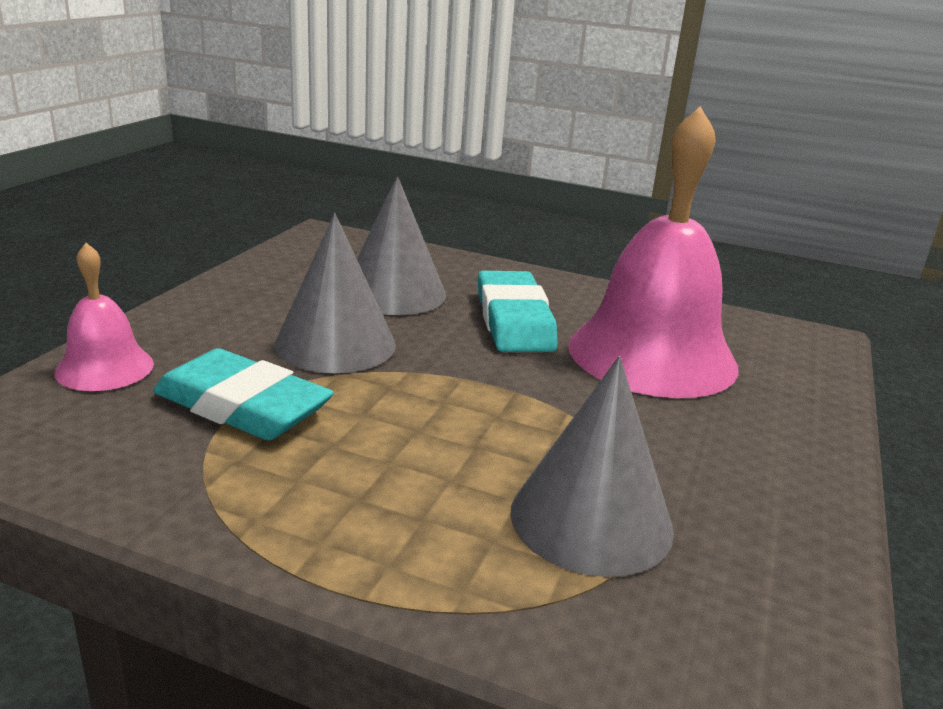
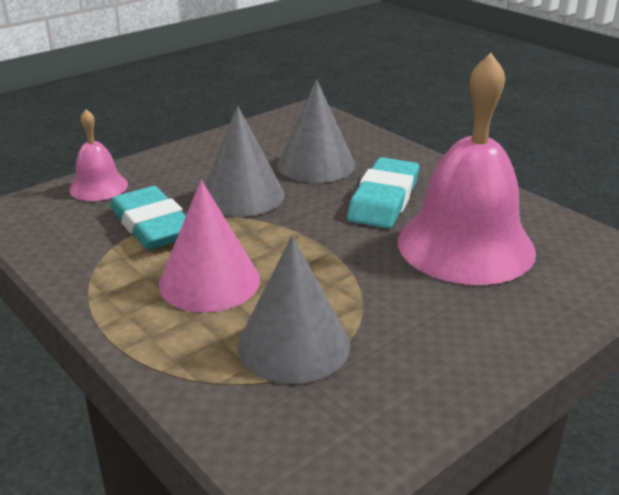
camera: 30 degrees right, 5 degrees up
(400, 464) = (209, 281): none -> pink cone

